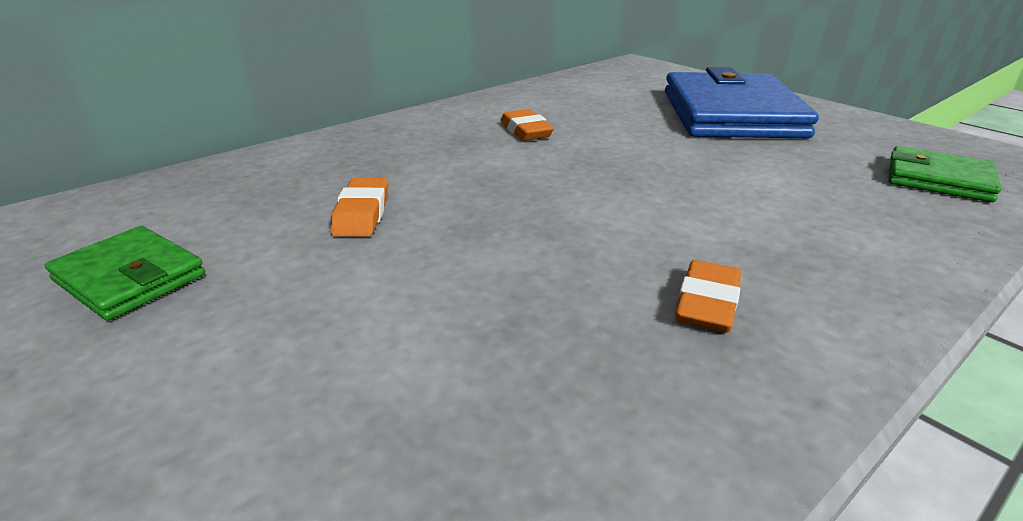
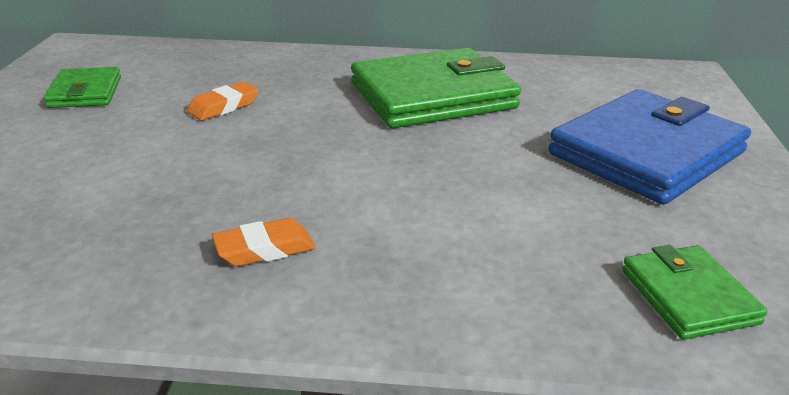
camera: 45 degrees right, 0 degrees up
(526, 131) = (433, 96): orange eraser -> green wallet

